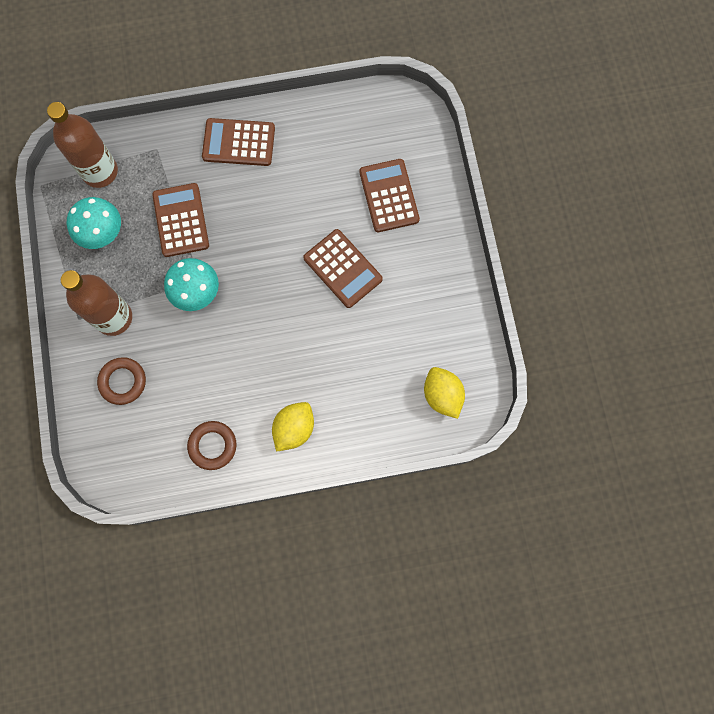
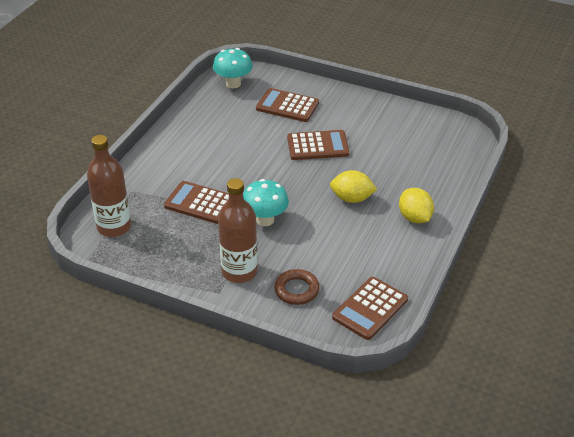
camera: 55 degrees left, 35 degrees down
(103, 234) = (165, 247): turquoise mushroom -> turquoise mushroom (233, 84)
(212, 446) = (392, 264): brown ring -> none
(239, 142) = (174, 151): brown calculator -> brown calculator (370, 308)
(442, 395) = (448, 143): yellow lemon -> yellow lemon (352, 199)

